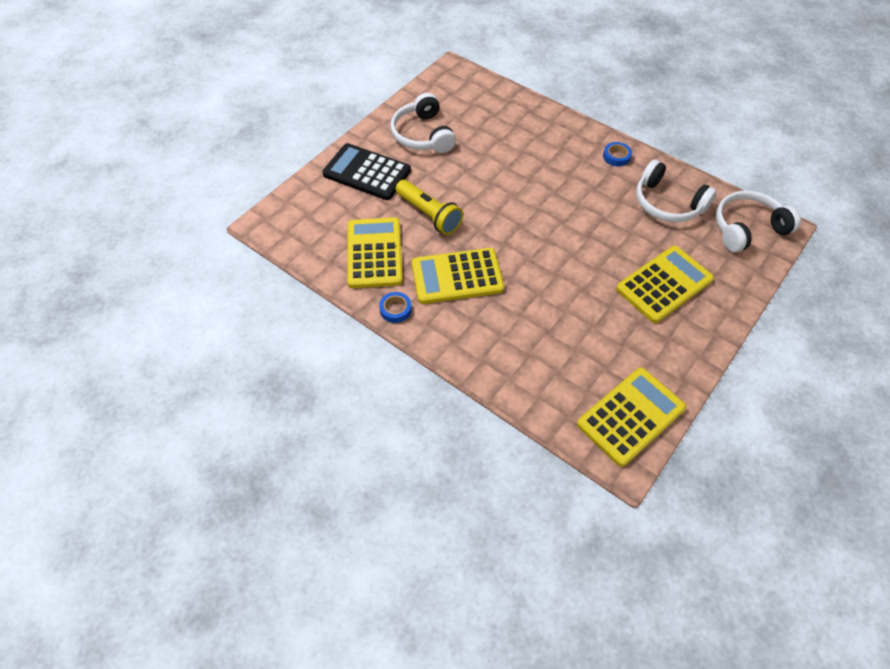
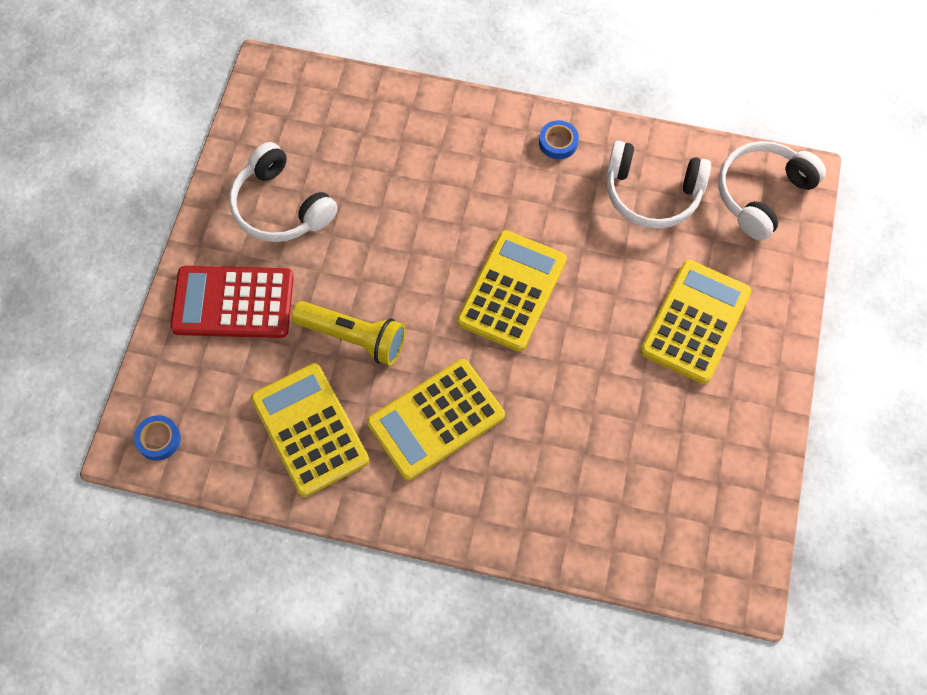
camera: 25 degrees left, 10 degrees up
(367, 172) = (233, 303): black calculator -> red calculator
(395, 309) = (380, 503): blue tape -> blue tape (158, 439)
(630, 416) = (729, 526): yellow calculator -> yellow calculator (512, 291)

